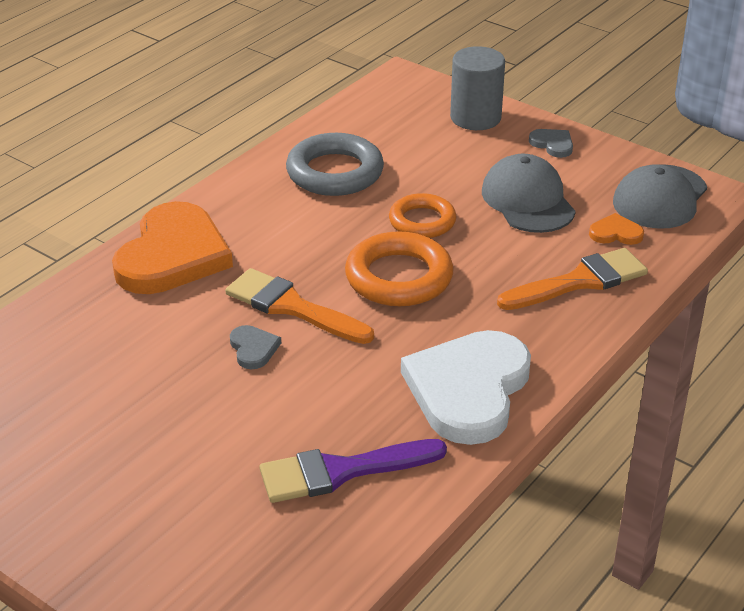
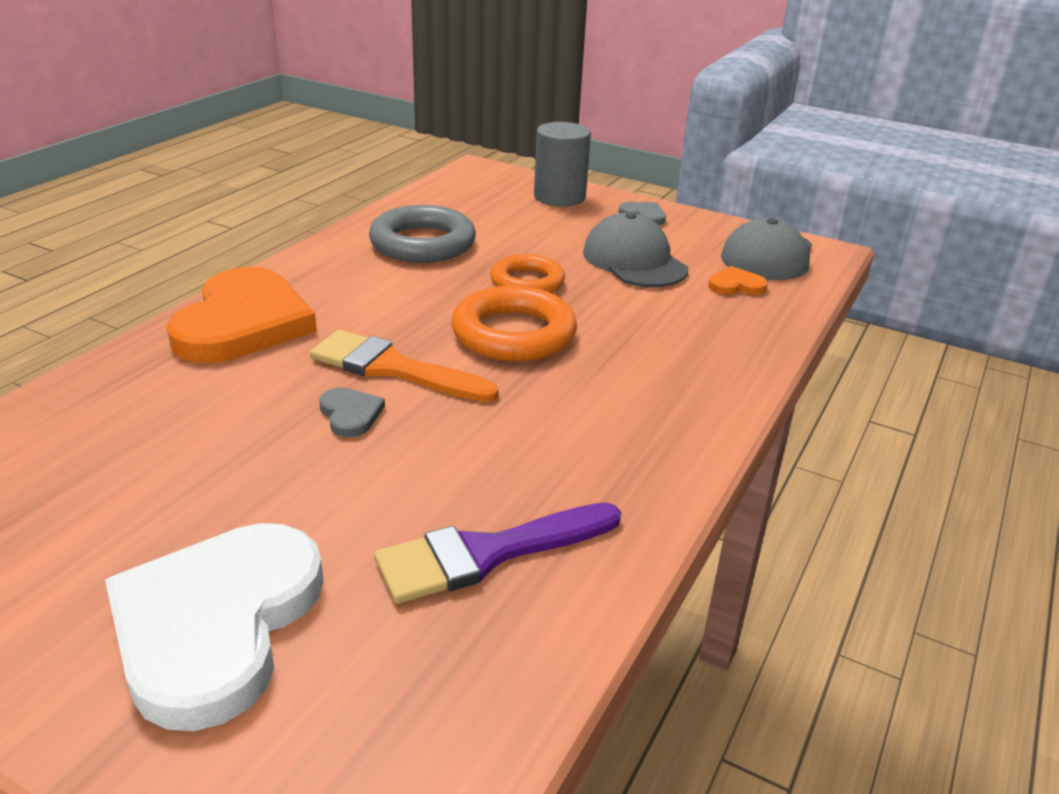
camera: 10 degrees left, 5 degrees down
(468, 390) = (626, 444): white heart -> white heart (217, 624)
(580, 281) = (716, 329): orange brush -> none

